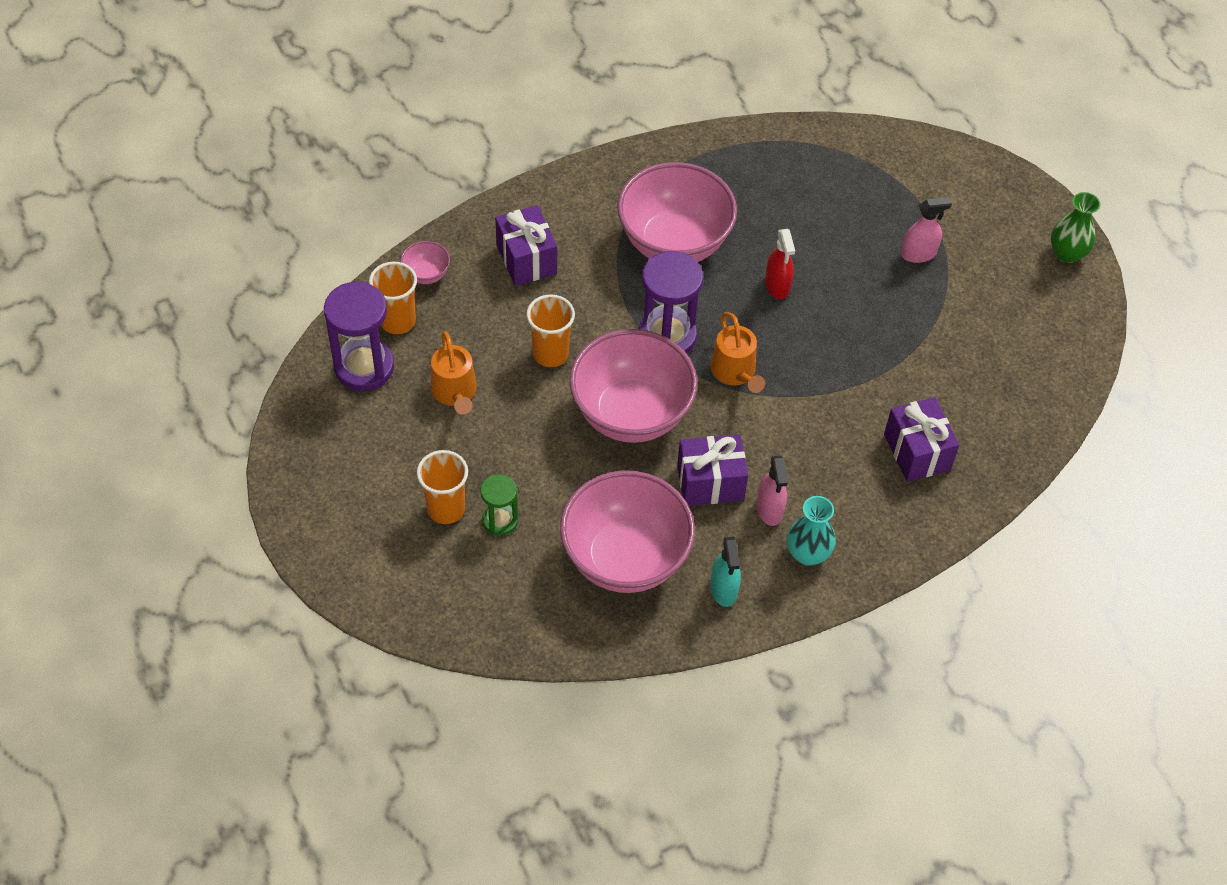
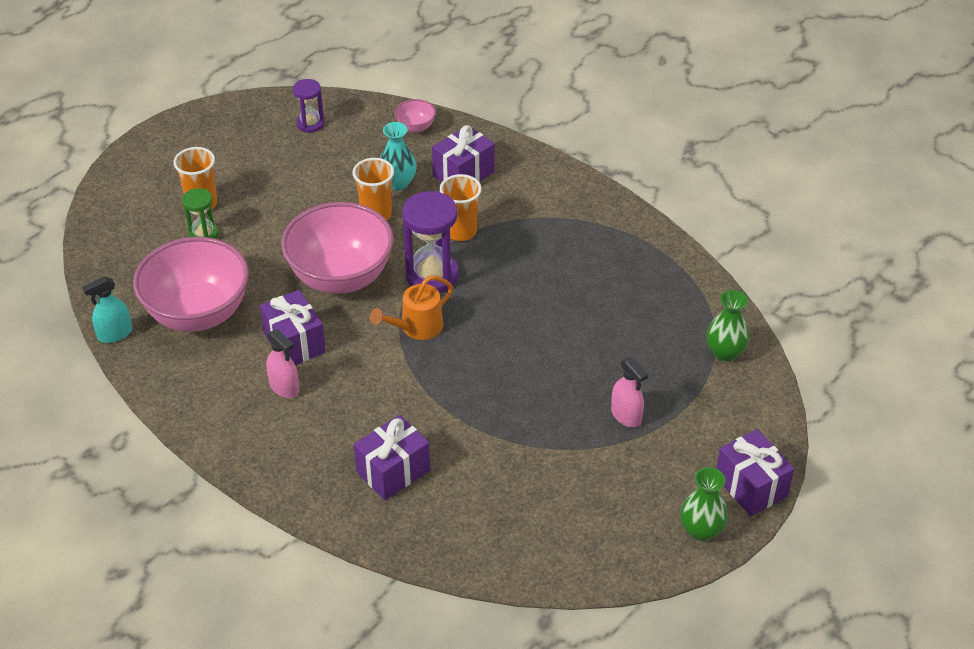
camera: 70 degrees right, 10 degrees down
(364, 367) = (310, 124): purple hourglass -> purple hourglass, size x0.57
(397, 321) = (362, 127): orange cup -> orange cup (461, 231)
(455, 393) = (310, 176): orange watering can -> none
(674, 243) = (534, 252): pink bowl -> none
(723, 589) = (192, 380): turquoise spray bottle -> turquoise spray bottle (115, 334)
(769, 509) = (284, 387): pink spray bottle -> pink spray bottle turned 105 degrees counterclockwise
(777, 285) = (528, 328): red spray bottle -> none
(807, 553) = (250, 424): turquoise vase -> turquoise vase (398, 183)
(872, 155) = (725, 352): none -> green vase
(1031, 201) = (751, 486): none -> purple gift

